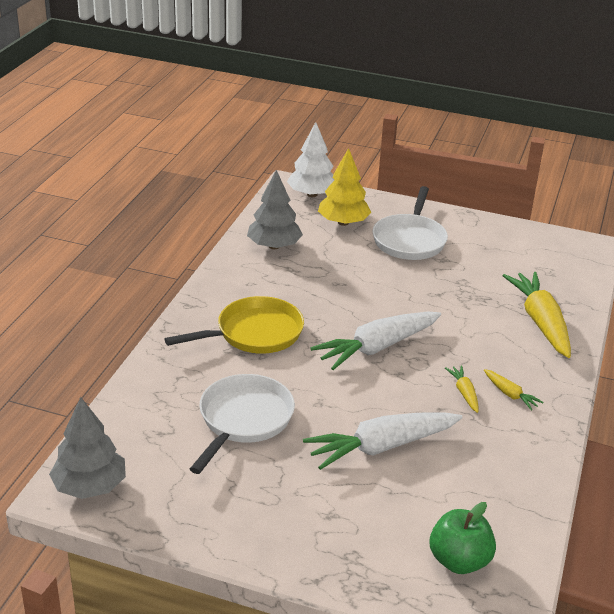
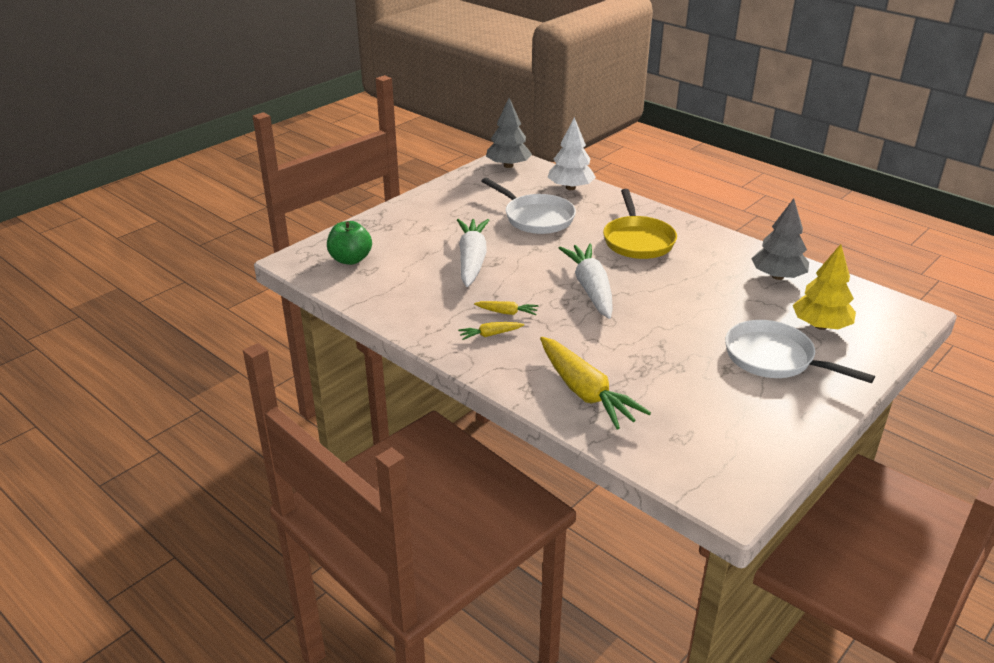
camera: 115 degrees right, 0 degrees up
(312, 194) = (889, 321): white tree -> white tree (570, 187)
(540, 322) = (585, 392): yellow carrot -> yellow carrot turned 45 degrees clockwise

